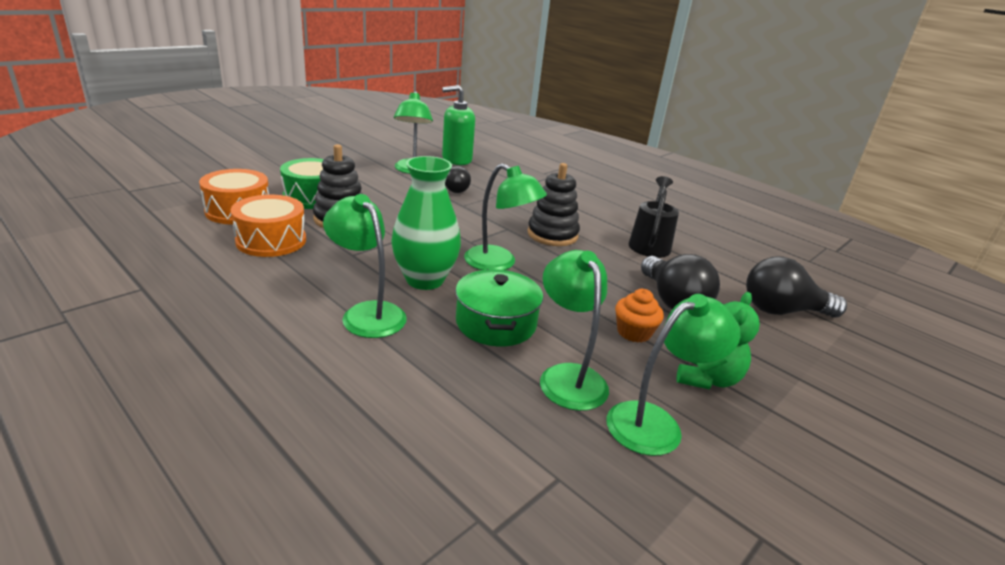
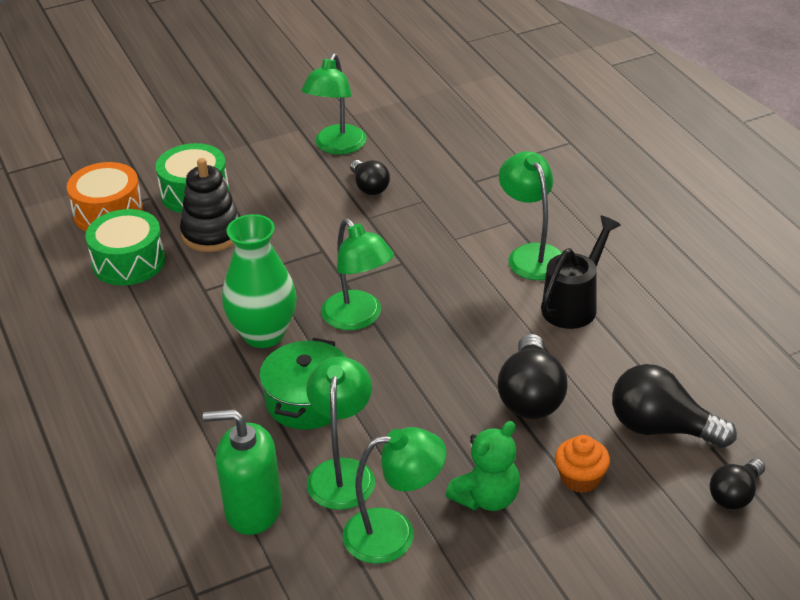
camera: 25 degrees right, 10 degrees up
(271, 240) = (128, 262): orange drum -> green drum
(367, 313) = (187, 371): green lamp -> green lamp (531, 254)
(456, 159) = (408, 124): green soap dispenser -> green soap dispenser (253, 509)
(552, 235) = (453, 278): black stacking toy -> none
(634, 332) = (450, 432): orange cupcake -> orange cupcake (580, 478)
(877, 348) = (735, 495): none -> black light bulb

